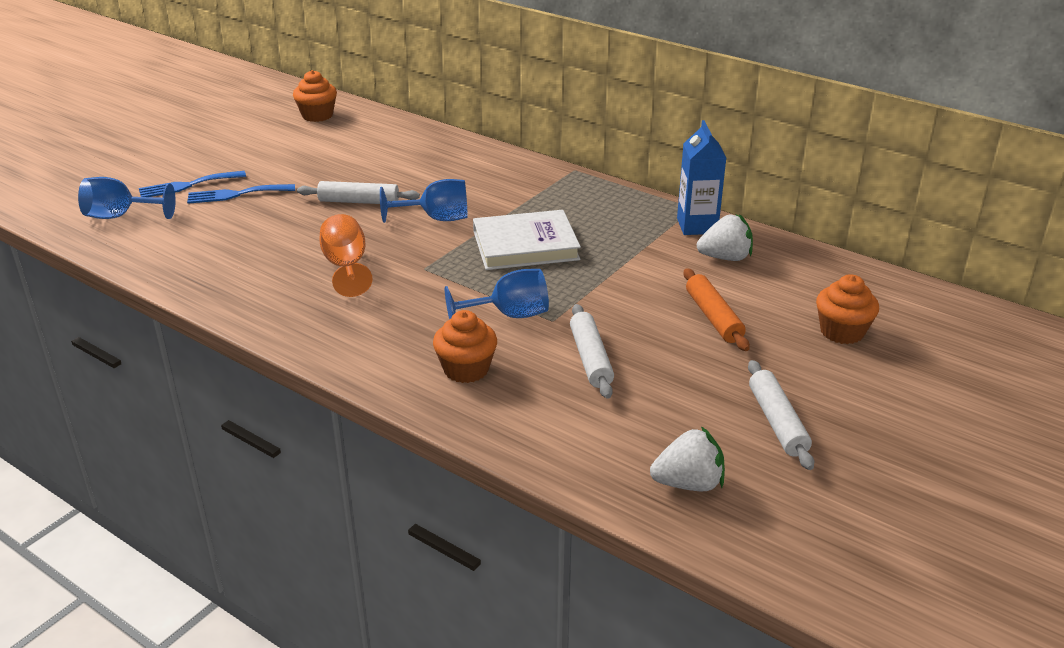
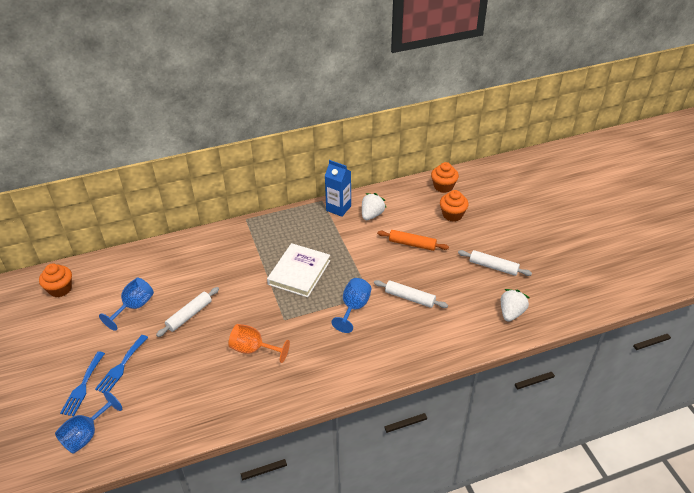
camera: 55 degrees left, 10 degrees up
(436, 218) = (240, 292): blue goblet -> blue goblet (134, 307)
(466, 369) = (384, 344): orange cupcake -> orange cupcake (443, 186)

